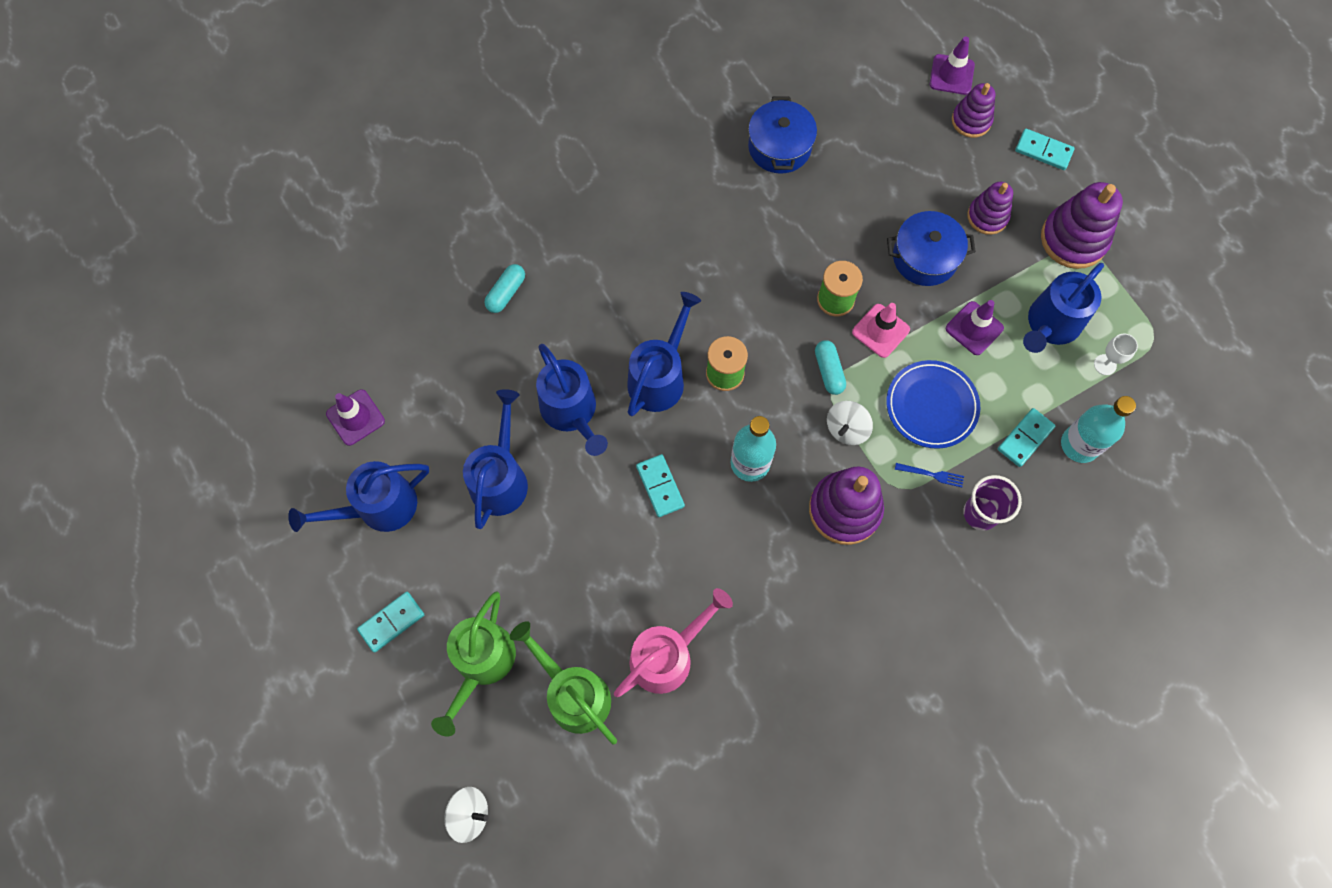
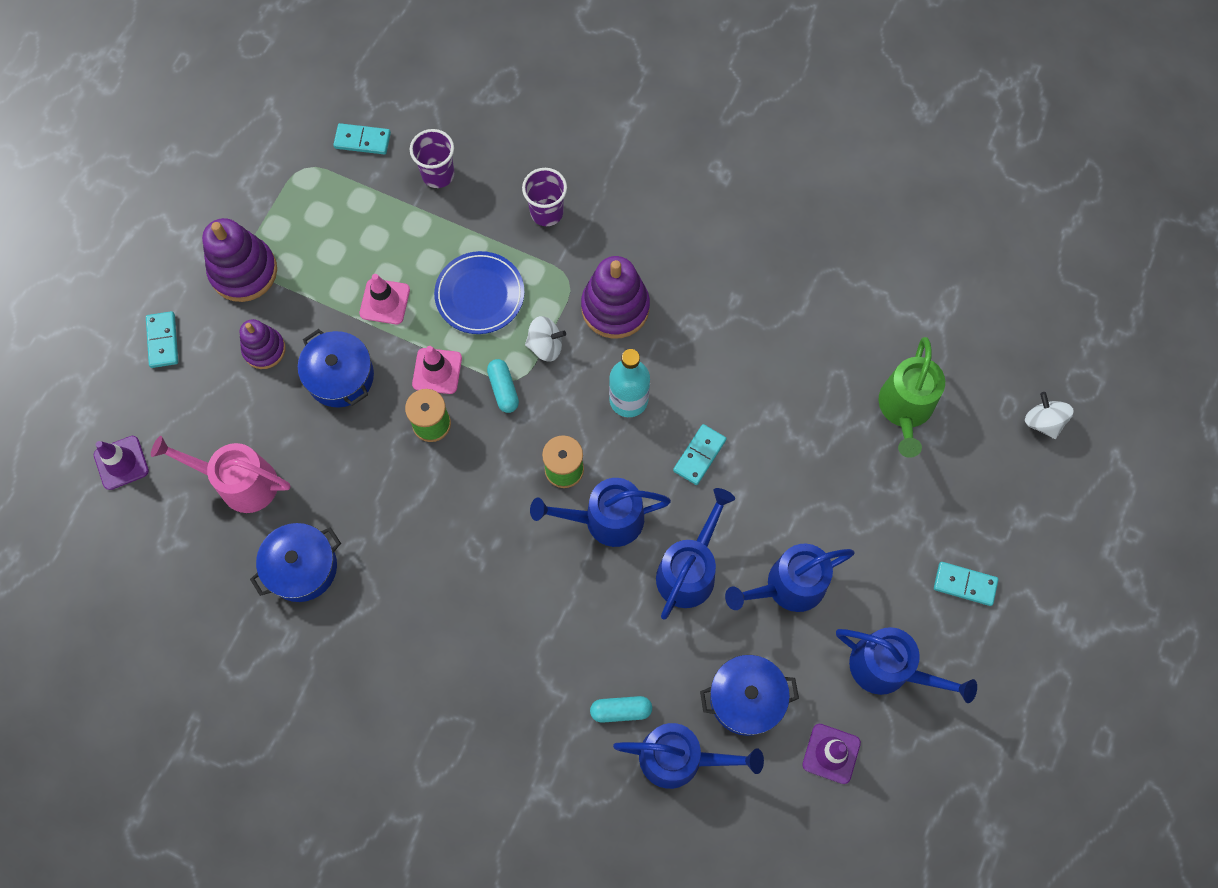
camera: 125 degrees left, 0 degrees up
(443, 385) = (746, 698): none -> blue pot
(481, 664) = (938, 491): green watering can -> none
(668, 655) = (824, 362): pink watering can -> pink watering can (239, 483)
(829, 371) = (503, 389): turquoise capsule -> turquoise capsule turned 60 degrees counterclockwise
(932, 475) = (539, 262): blue fork -> none
(971, 121) = (166, 417): purple stacking toy -> none
(974, 328) = (385, 301): purple traffic cone -> pink traffic cone
(1025, 438) = (460, 214): turquoise domino -> turquoise domino (362, 140)
(1050, 325) = (343, 247): blue watering can -> blue watering can (680, 758)
(1079, 445) = (438, 174): turquoise bottle -> purple cup
(1105, 364) = (352, 191): white goblet -> none

